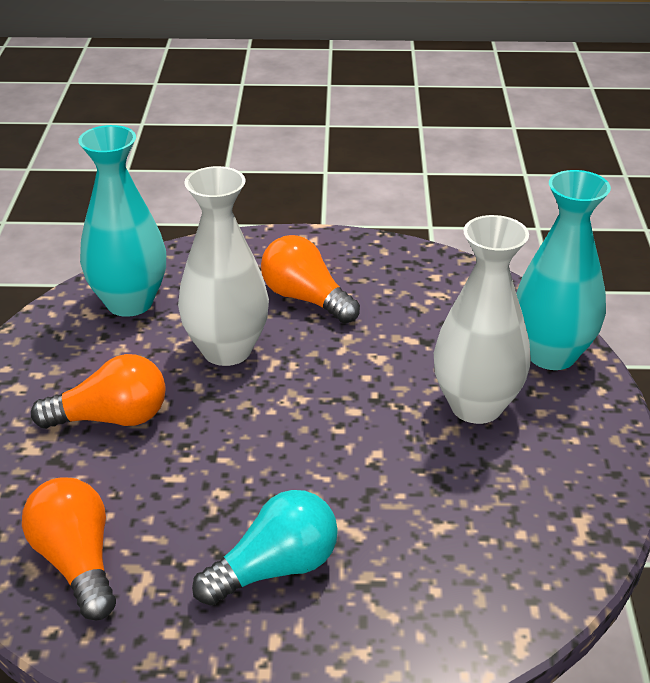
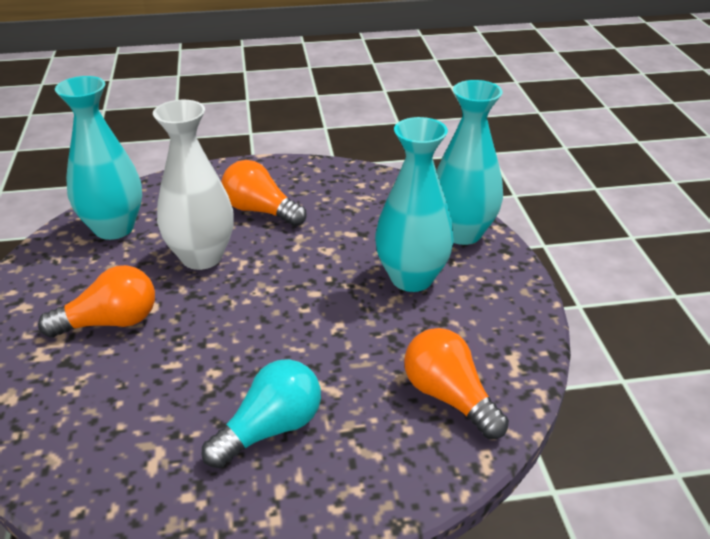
camera: 10 degrees left, 0 degrees up
(77, 562) = (95, 447): orange light bulb -> orange light bulb (449, 397)
(476, 406) = (411, 278): white vase -> turquoise vase

